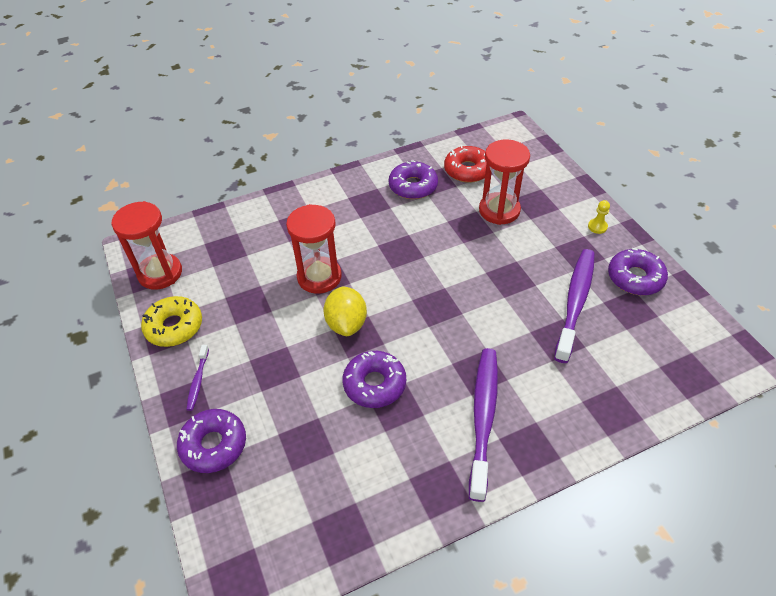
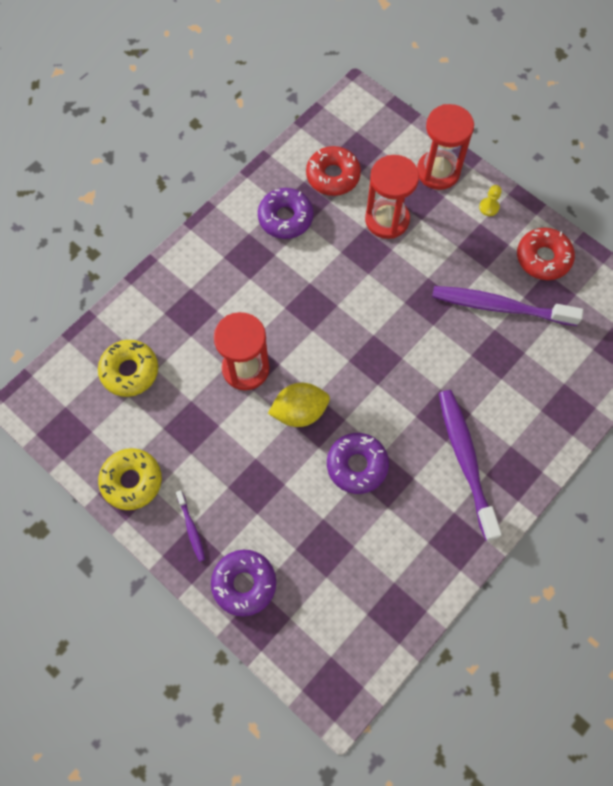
camera: 25 degrees left, 20 degrees up
(160, 273) = (77, 426): red hourglass -> red hourglass (438, 171)
(225, 249) = (130, 371): none -> yellow donut
(346, 323) = (299, 411): yellow lemon -> yellow lemon turned 75 degrees counterclockwise
(575, 302) = (499, 306): purple toothbrush -> purple toothbrush turned 75 degrees counterclockwise
(635, 278) = (543, 258): purple donut -> red donut

